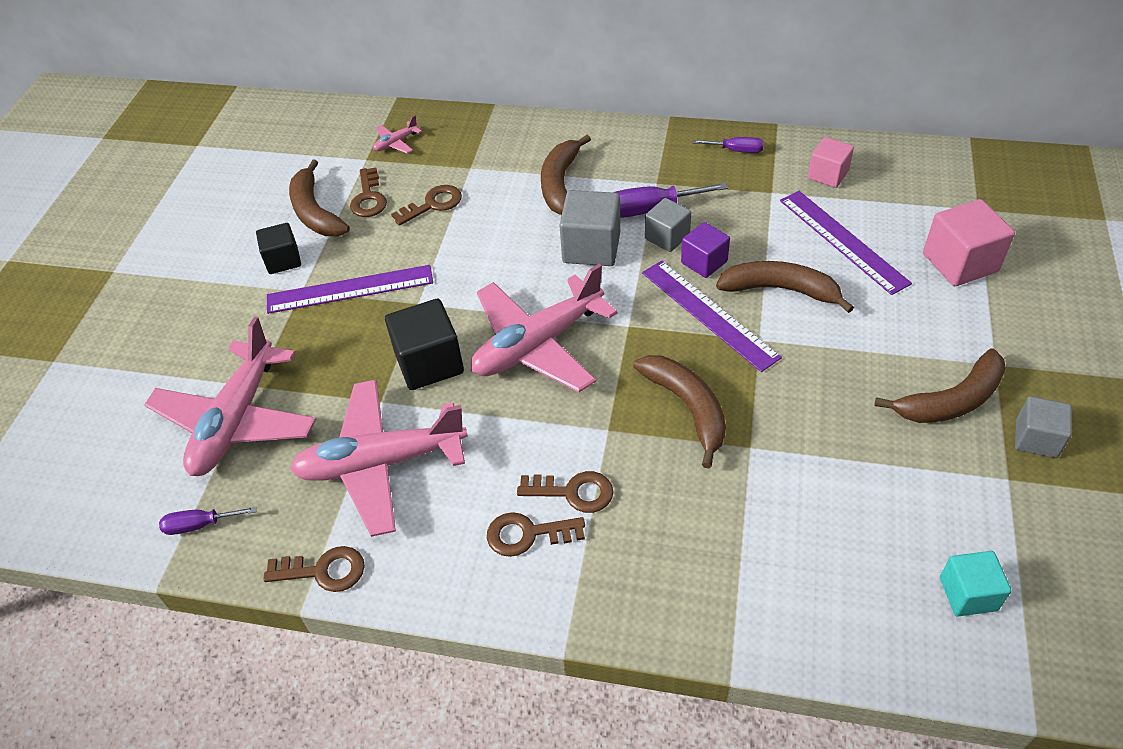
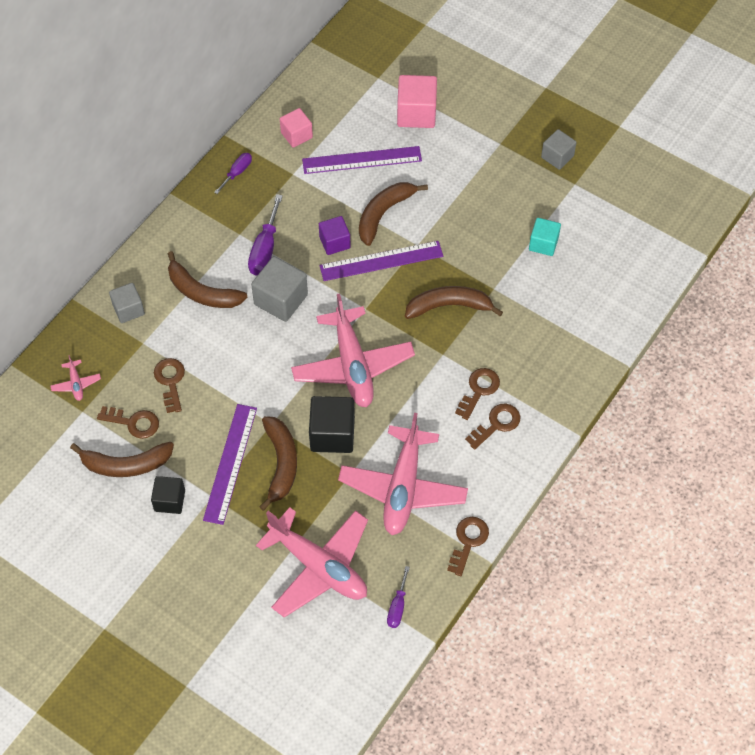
camera: 70 degrees left, 10 degrees up
(528, 534) = (496, 424): brown key -> brown key turned 150 degrees counterclockwise
(667, 237) = (298, 252): grey cube -> grey cube (128, 309)
(951, 400) = (513, 178): brown banana -> brown banana (281, 463)
(968, 594) = (629, 240): turquoise cube -> turquoise cube (543, 244)

